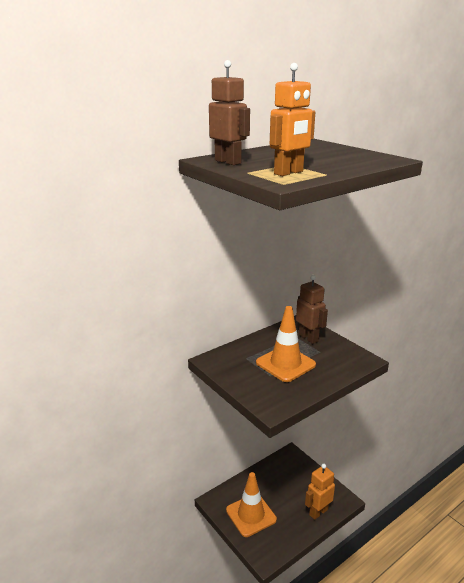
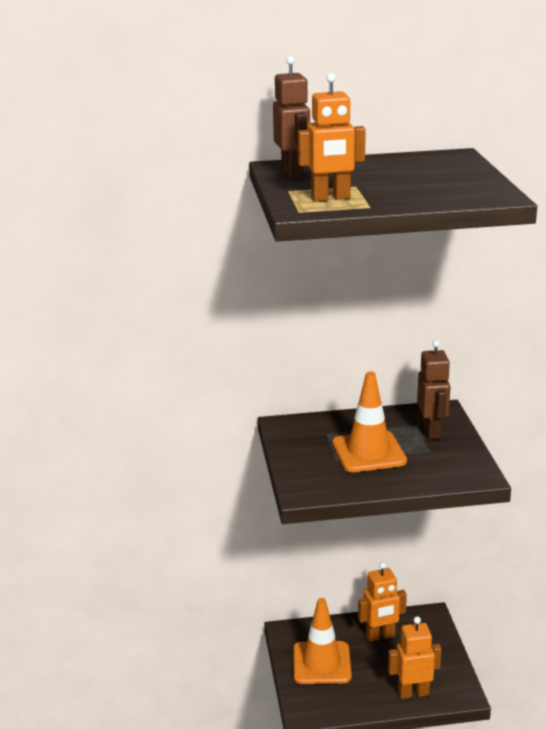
camera: 30 degrees right, 0 degrees up
(272, 480) = (380, 636): none -> orange robot

